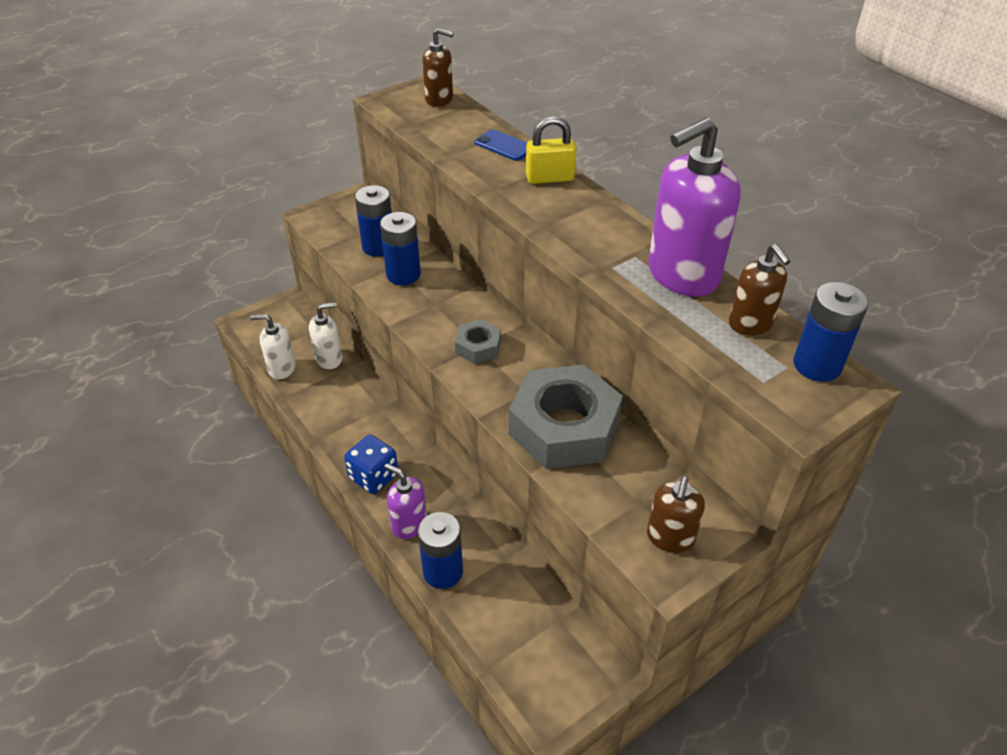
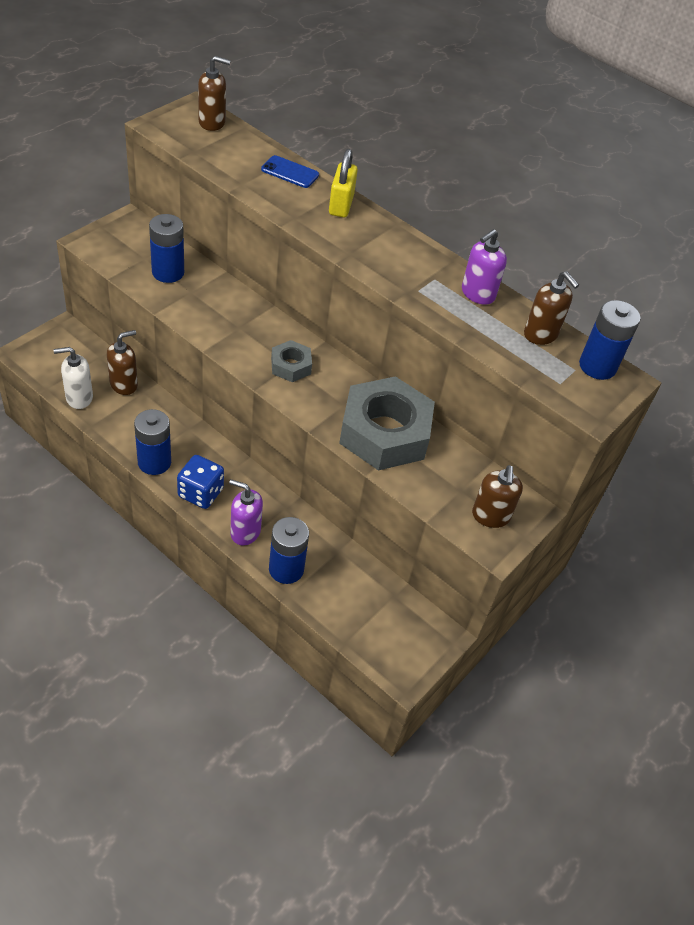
camera: 20 degrees left, 5 degrees up
(329, 359) = (124, 384): white soap dispenser -> brown soap dispenser
(403, 275) = (201, 300): blue battery -> blue battery (154, 462)
(549, 178) = (341, 205): yellow padlock -> yellow padlock turned 60 degrees counterclockwise
(682, 275) = (477, 294): purple soap dispenser -> purple soap dispenser, size x0.55

